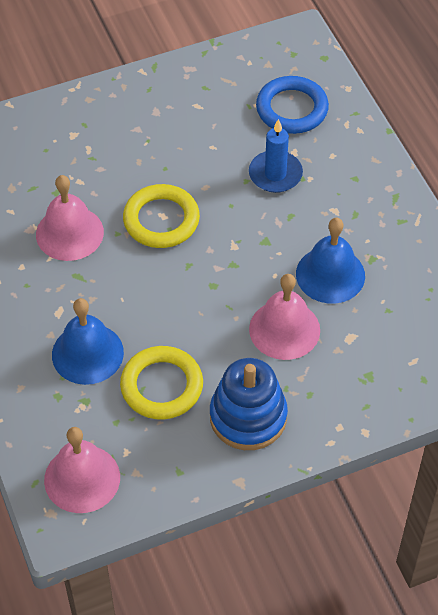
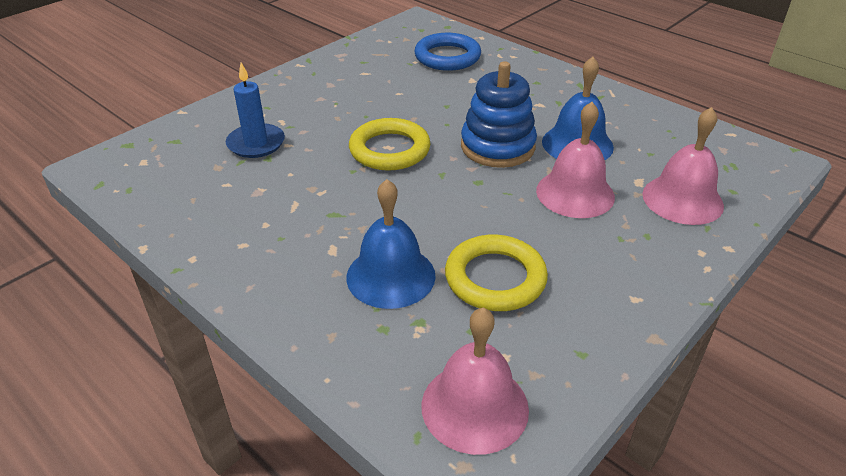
camera: 25 degrees left, 15 degrees down
(69, 233) = (302, 183): pink bell -> pink bell (682, 199)
(248, 417) = (608, 274): blue stacking toy -> blue stacking toy (497, 147)
(275, 174) = (468, 95): blue candle -> blue candle (256, 143)

